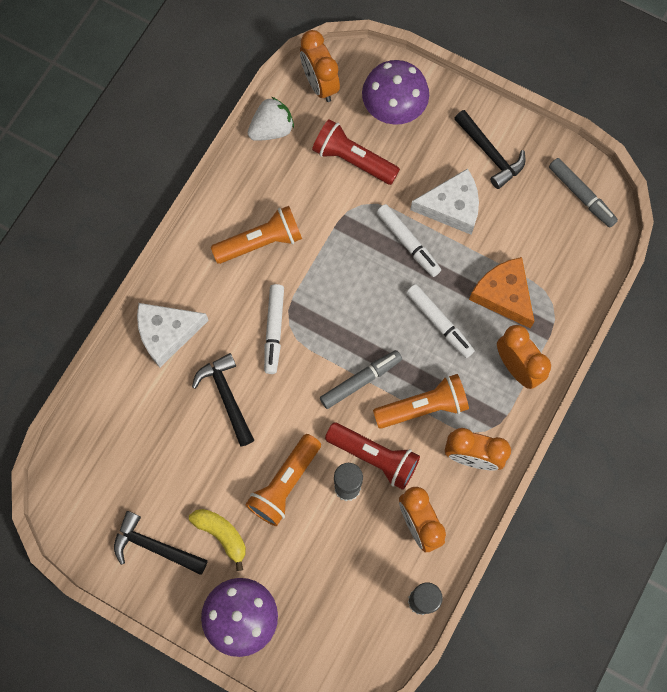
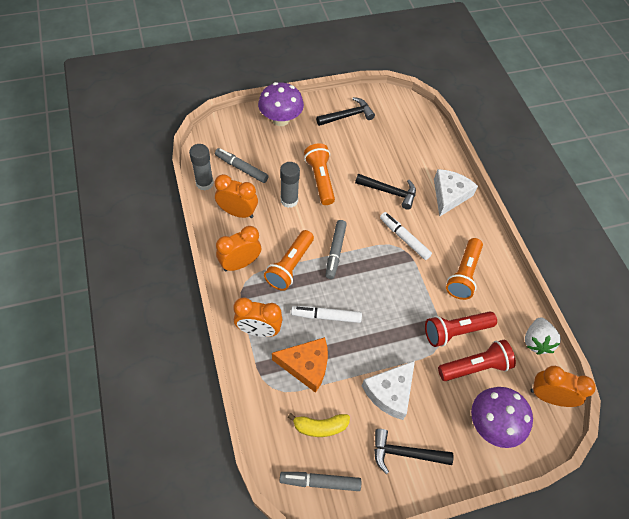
camera: 130 degrees right, 15 degrees down
(221, 534) = (325, 140): yellow banana -> yellow banana (320, 427)
(359, 583) = (241, 168): none -> grey marker
(374, 457) = (290, 223): red flashlight -> red flashlight (455, 331)
(408, 243) = (390, 346): white marker -> none

